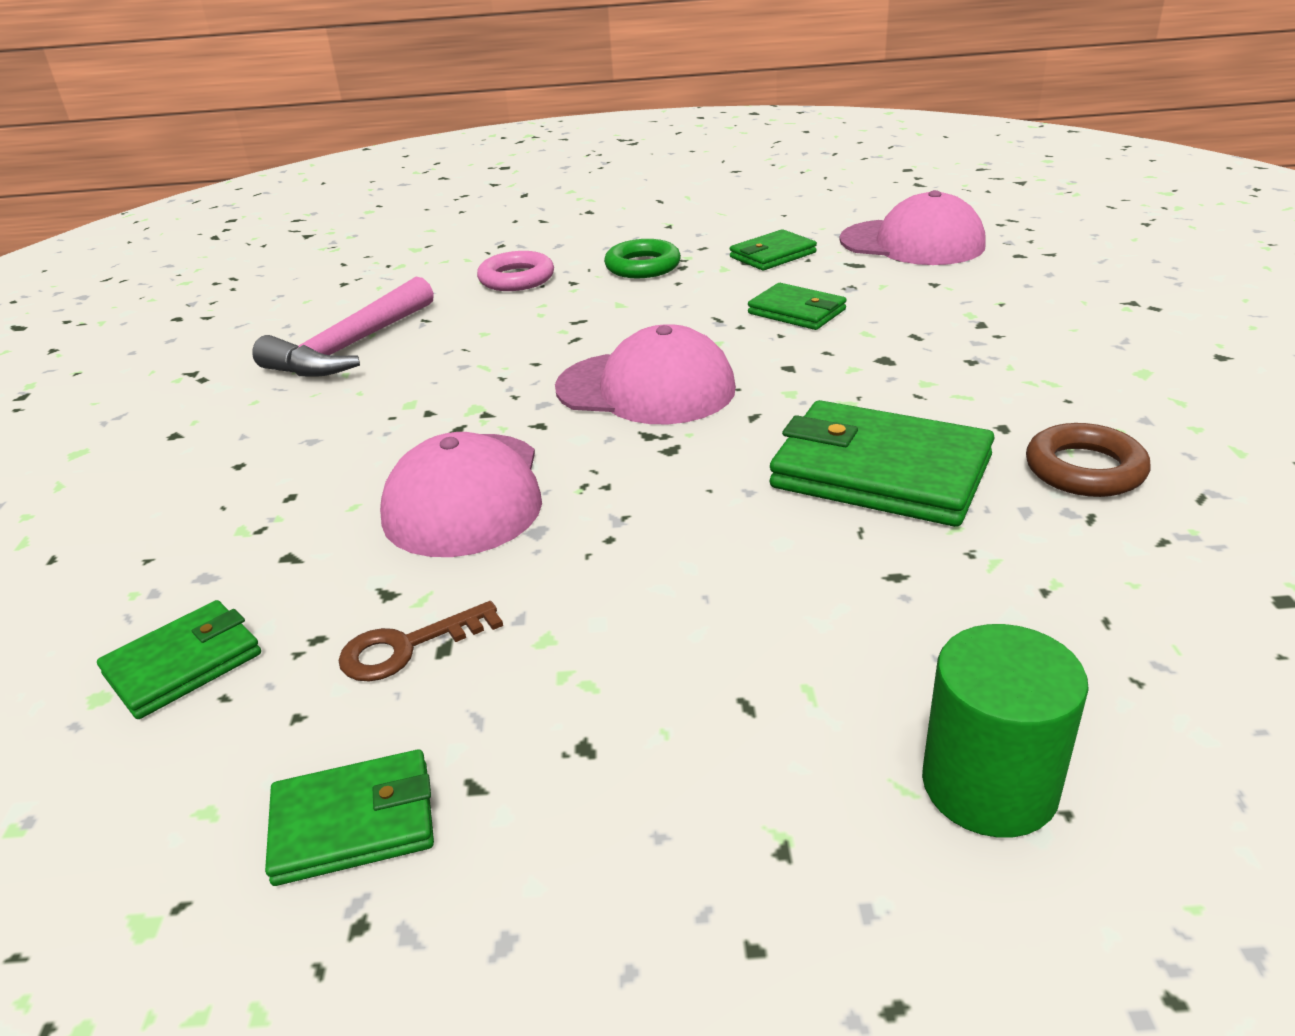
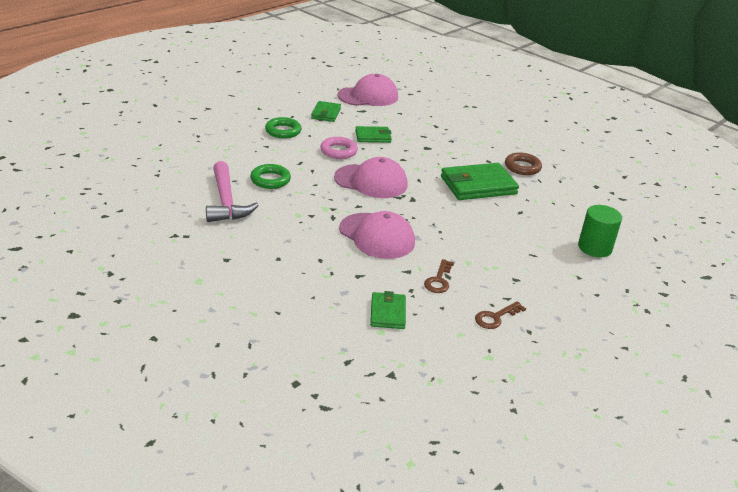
camera: 50 degrees left, 0 degrees up
(353, 823) = (495, 317): green wallet -> brown key
(477, 334) = (270, 180): none -> green ring
(516, 279) = (239, 151): pink ring -> pink ring (338, 151)
(646, 388) = (371, 181): pink cap -> pink cap turned 45 degrees clockwise

